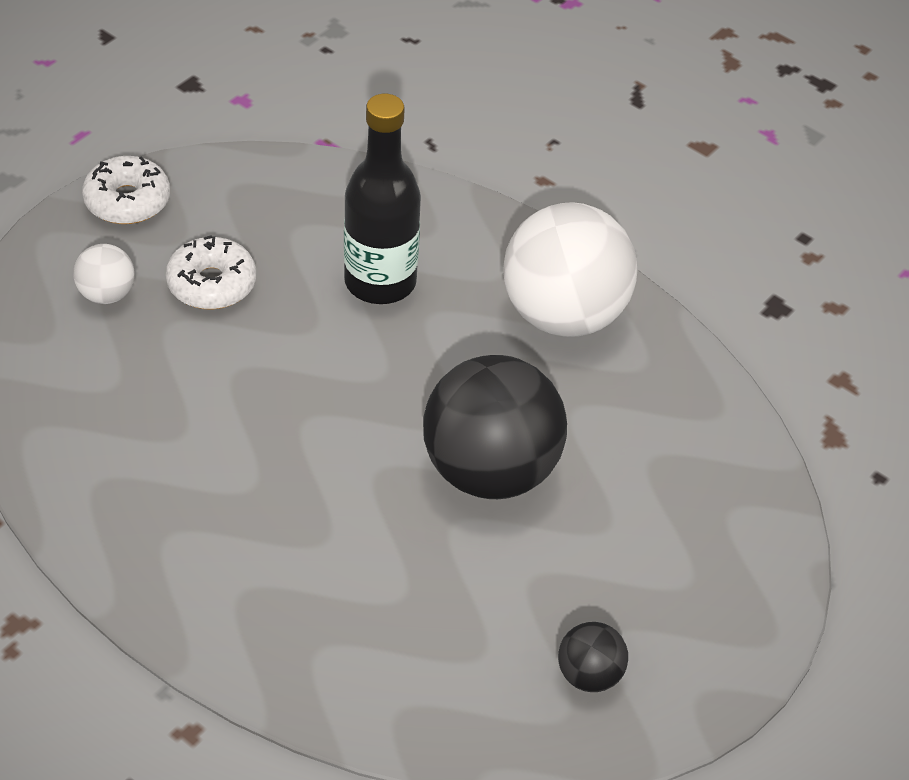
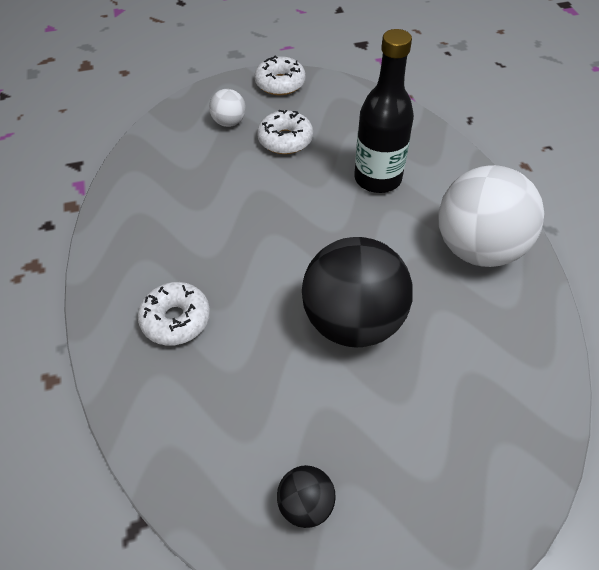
camera: 40 degrees right, 5 degrees up
(282, 581) = (176, 319): none -> white donut

